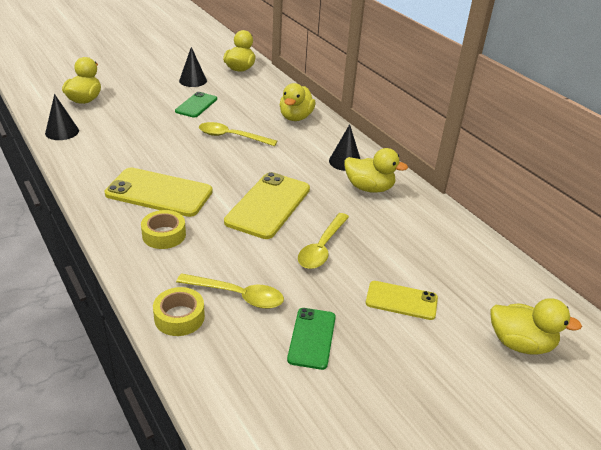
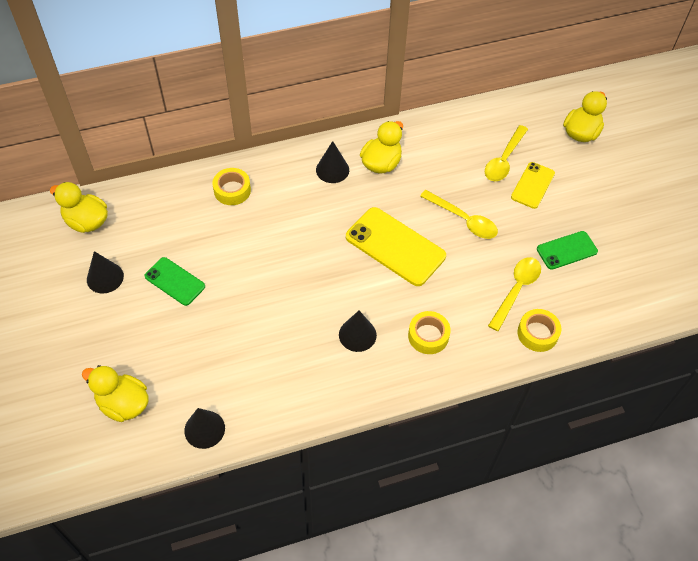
camera: 75 degrees left, 20 degrees up
(159, 193) = (357, 335): yellow phone -> black cone
(231, 137) = (260, 257): yellow spoon -> yellow spoon (504, 160)
(296, 117) = (232, 190): yellow duck -> yellow tape
(312, 338) = (566, 250): green phone -> green phone turned 45 degrees counterclockwise

